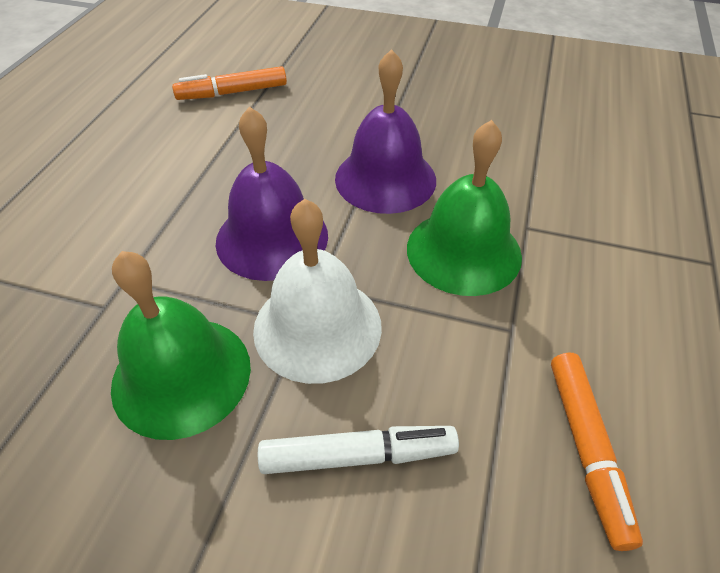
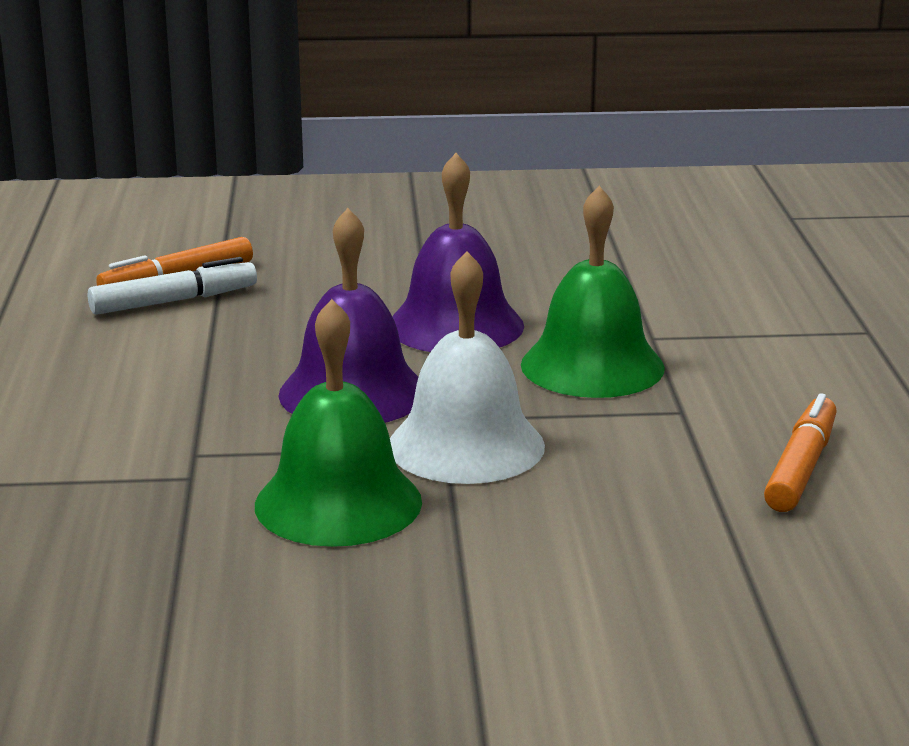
camera: 20 degrees left, 25 degrees down
(357, 455) = (577, 514): white marker -> white marker (173, 301)
(586, 448) = (800, 468): orange marker -> orange marker turned 135 degrees counterclockwise

